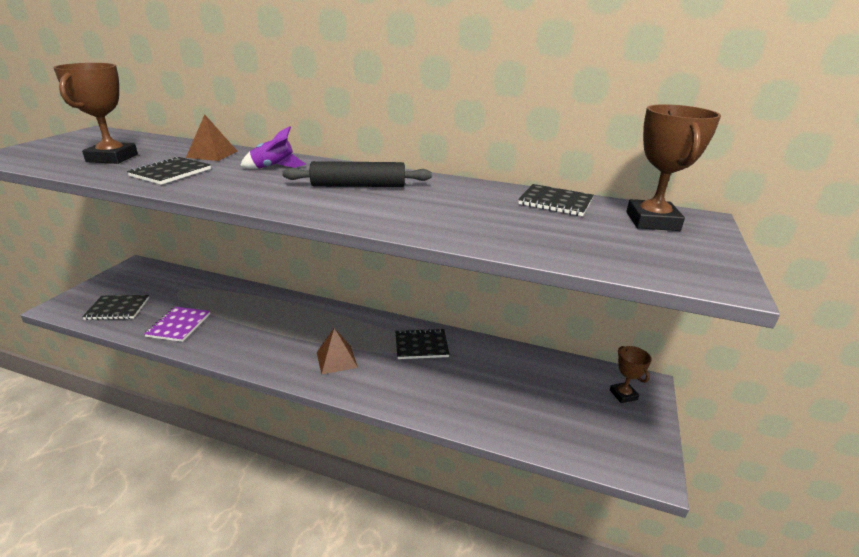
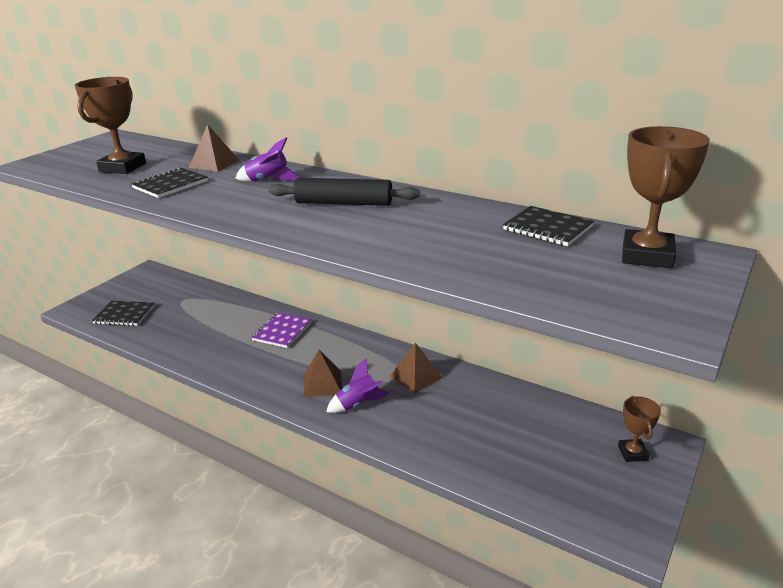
camera: 15 degrees right, 0 degrees up
(179, 325) = (177, 335): purple notebook -> purple notebook (282, 331)
(375, 376) = (358, 404): none -> purple rocket
(421, 345) = (416, 377): black notebook -> brown pyramid

